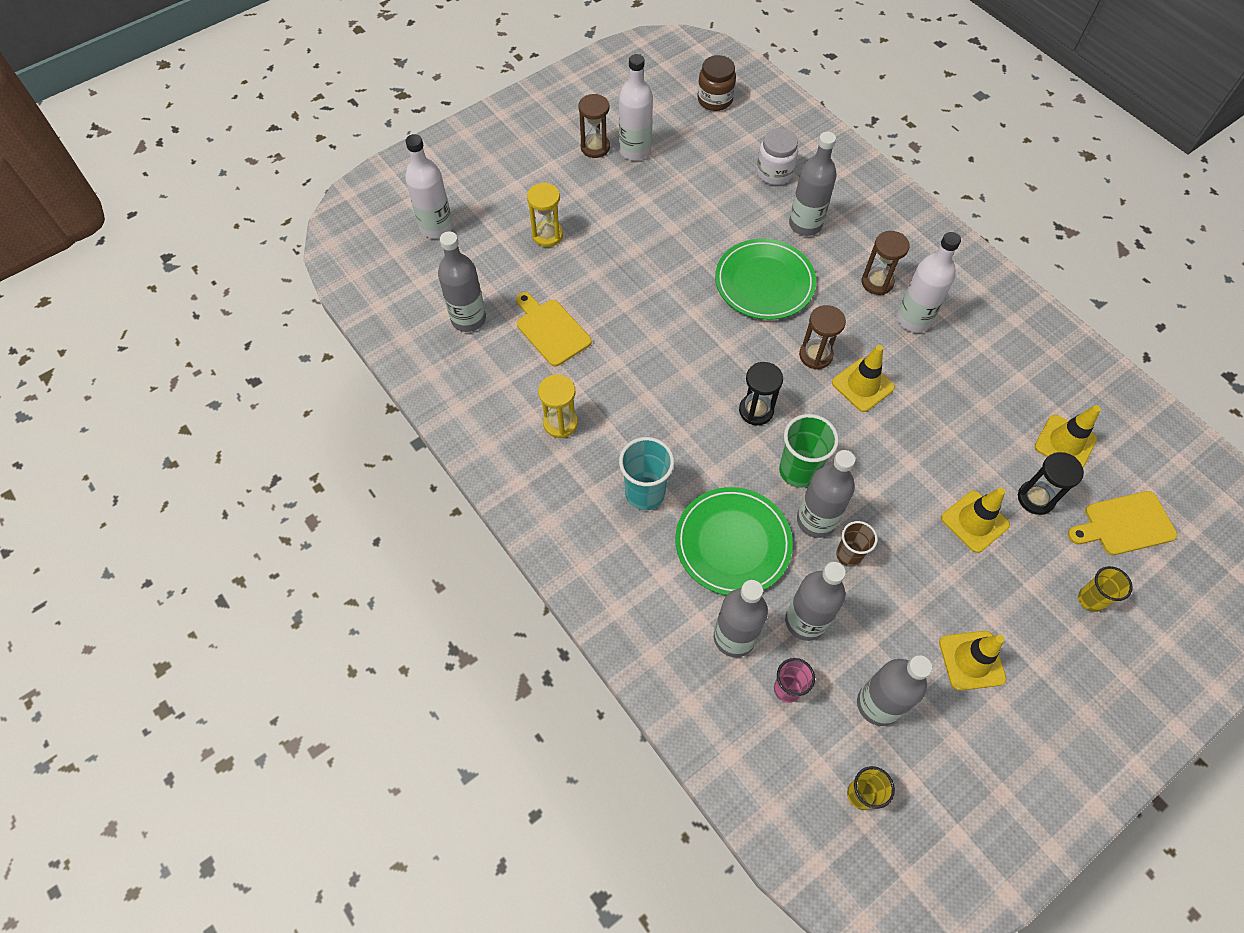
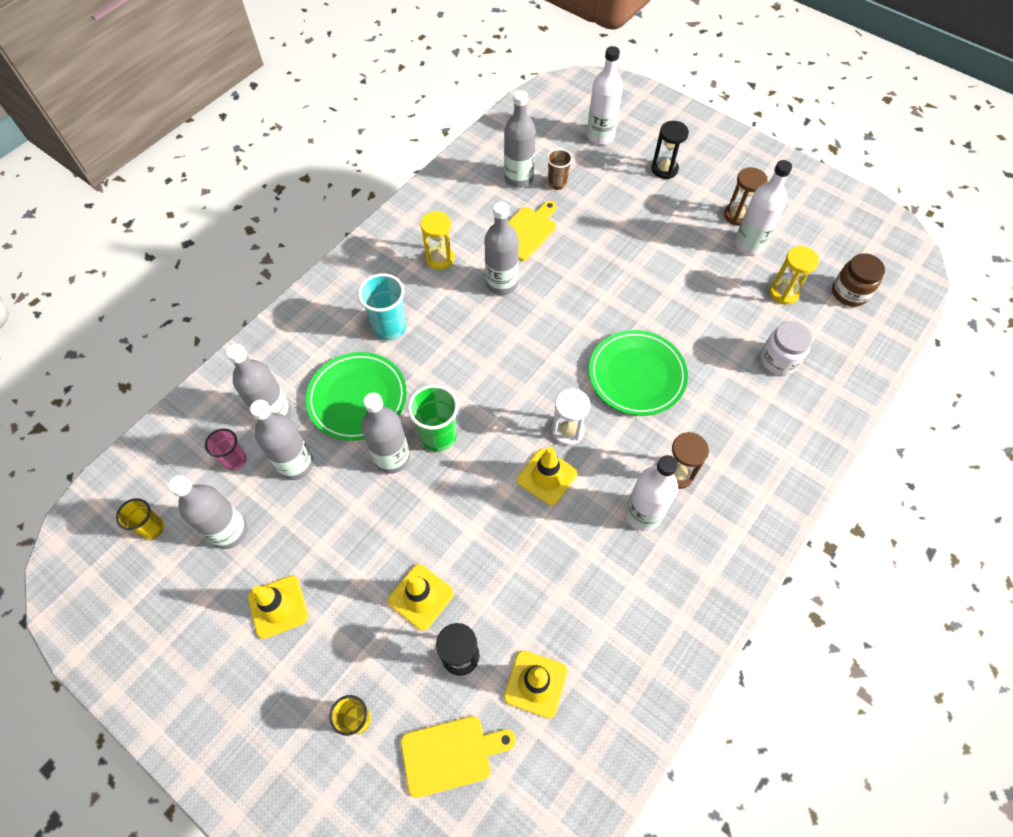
camera: 75 degrees right, 0 degrees up
(547, 235) = (623, 206): yellow hourglass -> yellow hourglass (783, 292)
(756, 410) = (492, 392): black hourglass -> black hourglass (664, 169)
(805, 224) = (723, 398): grey bottle -> grey bottle (501, 283)
(815, 355) = (568, 431): brown hourglass -> white hourglass
(848, 555) = (364, 489): brown cup -> brown cup (557, 184)
(1124, 524) = (451, 754): yellow cutting board -> yellow cutting board turned 105 degrees clockwise

